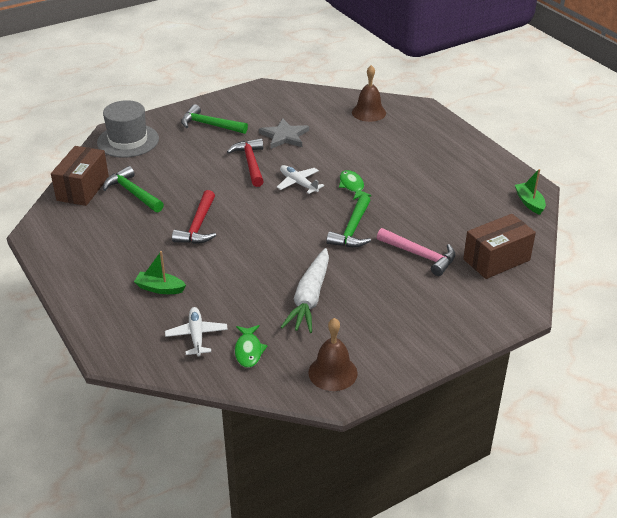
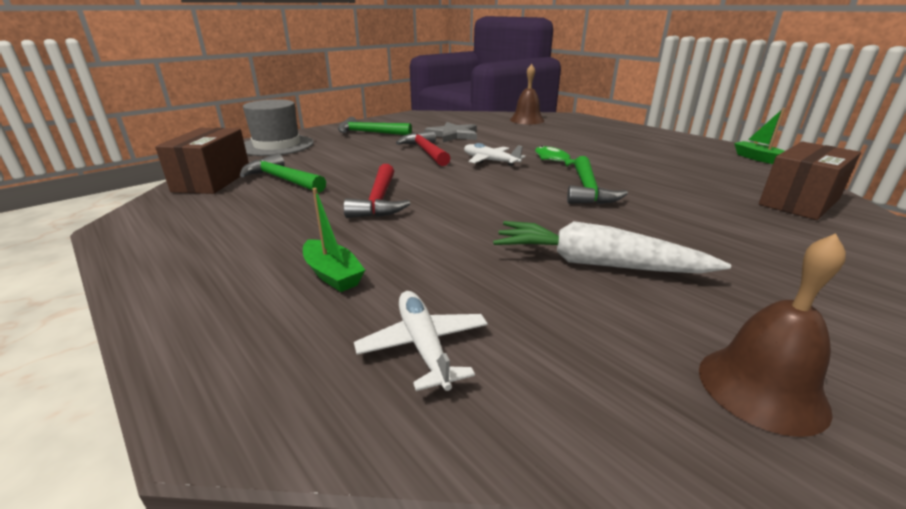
camera: 10 degrees left, 10 degrees down
(160, 288) = (332, 274): green boat -> green boat turned 135 degrees counterclockwise
(248, 351) = (548, 363): green fish -> none
(309, 298) = (596, 264): white carrot -> white carrot turned 105 degrees clockwise
(420, 255) = (699, 205): pink hammer -> none

